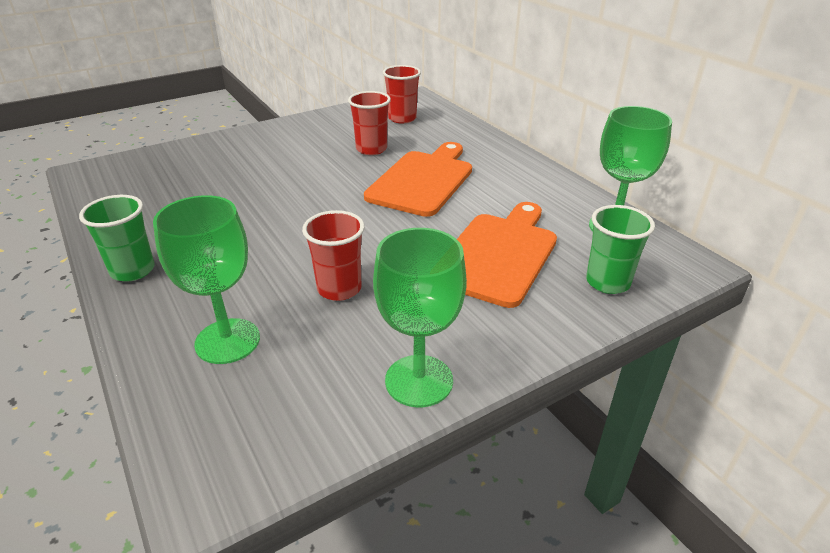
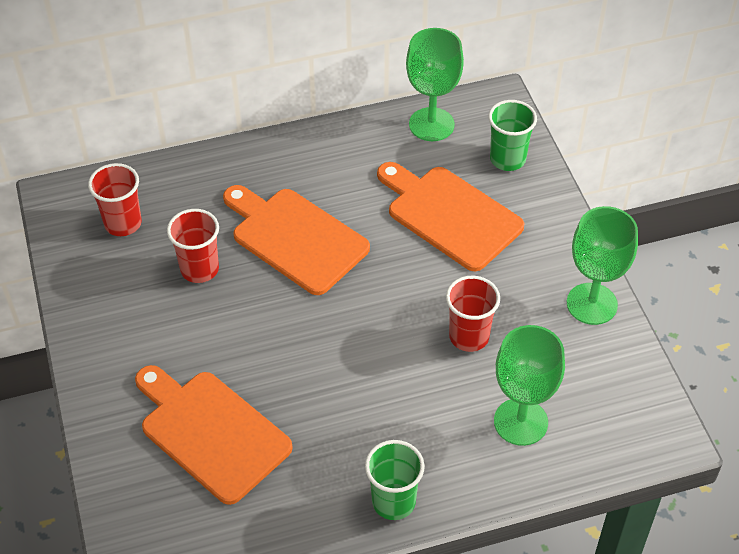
camera: 75 degrees left, 15 degrees up
(213, 177) = (211, 432): none -> orange cutting board

